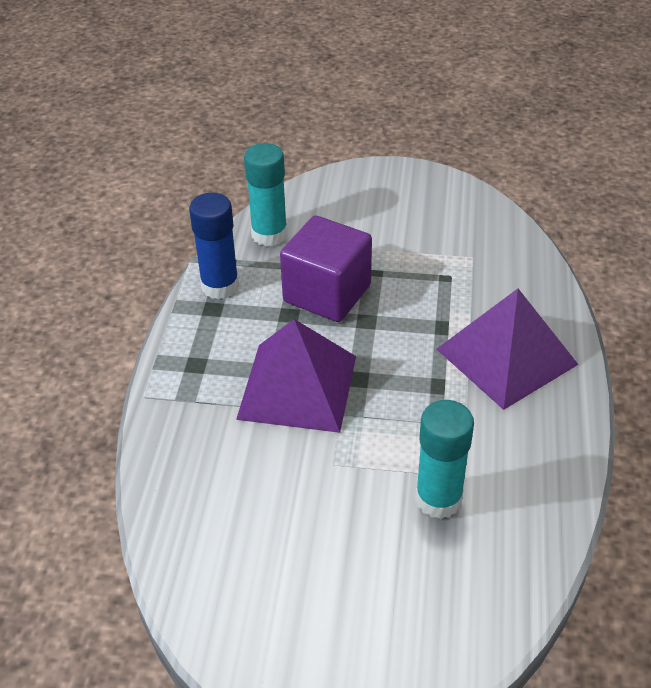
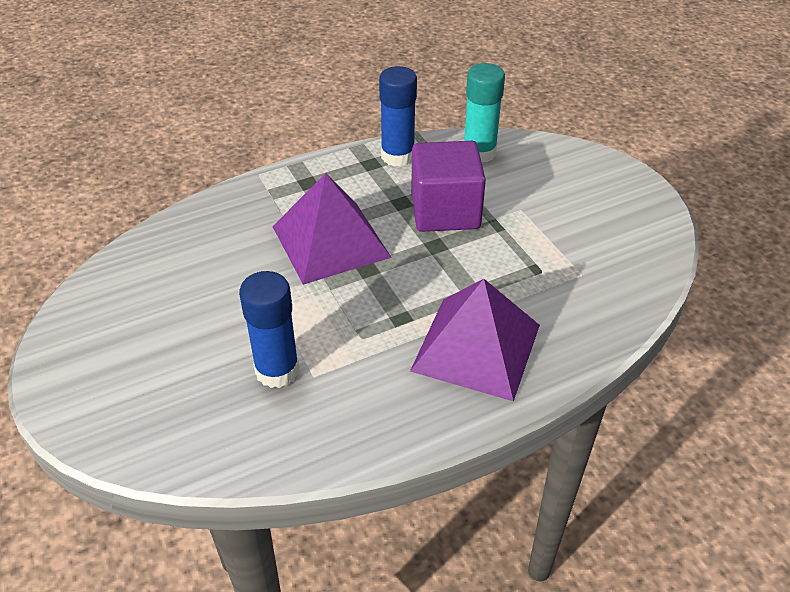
camera: 55 degrees right, 0 degrees up
(438, 499) = (277, 370): turquoise glue stick -> blue glue stick

